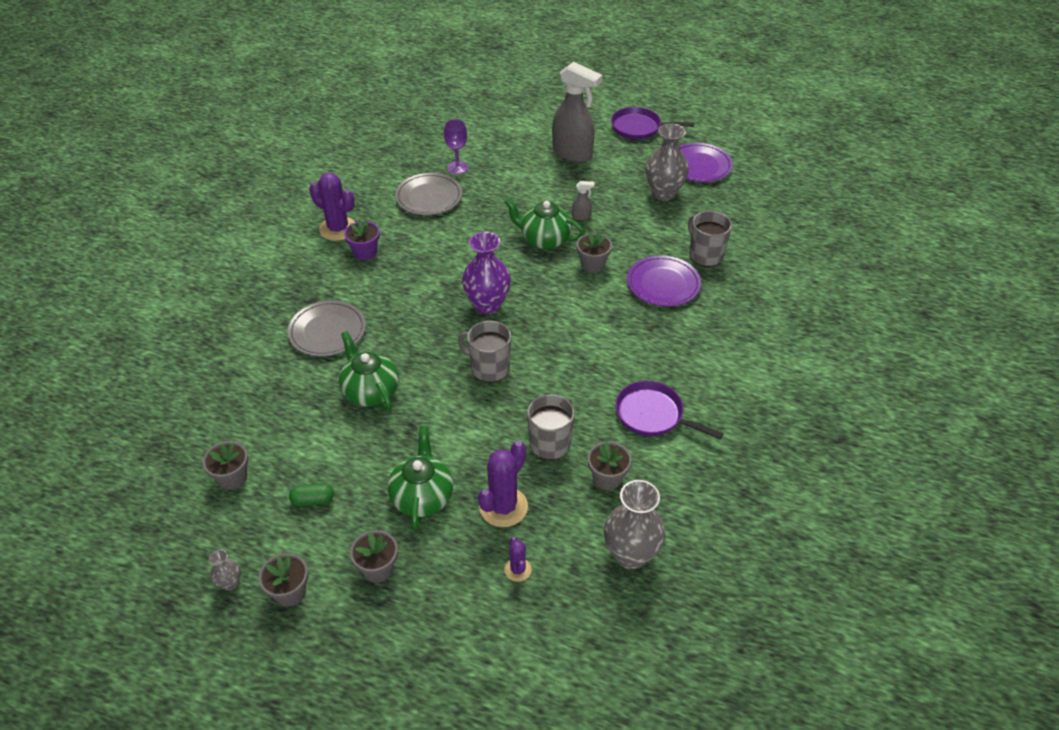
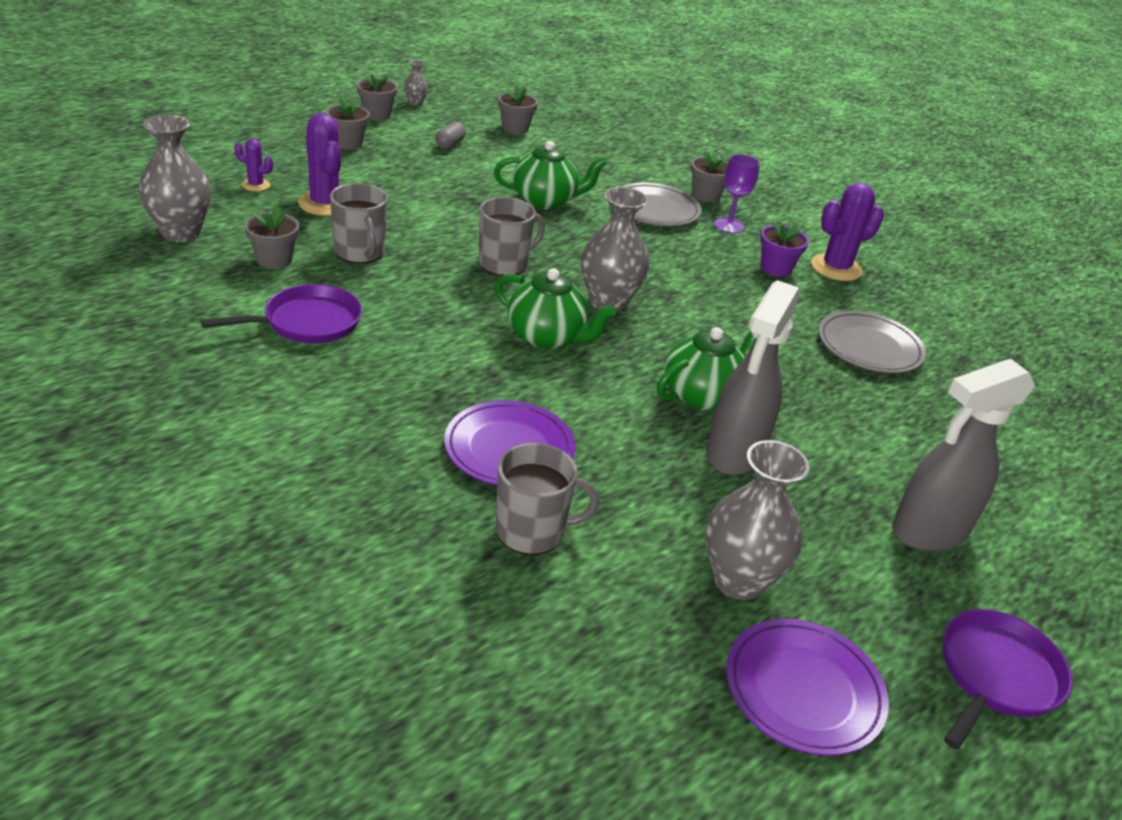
camera: 115 degrees right, 10 degrees down
(313, 500) = (450, 144): green capsule -> grey capsule
(422, 497) = (389, 179): green teapot -> green teapot (547, 337)
(457, 168) = (936, 397): purple goblet -> purple goblet (729, 226)
(487, 305) = (608, 302): purple vase -> grey vase
(581, 216) = (734, 453): grey spray bottle -> grey spray bottle, size x2.46
(592, 265) = (611, 409): grey flower pot -> grey flower pot (706, 195)

